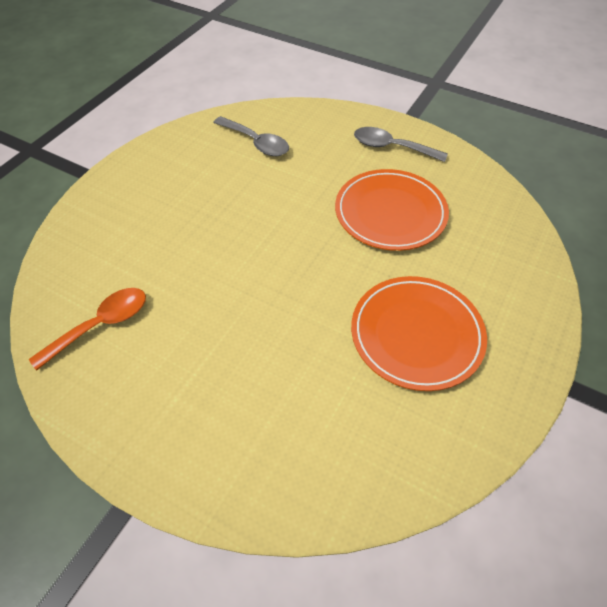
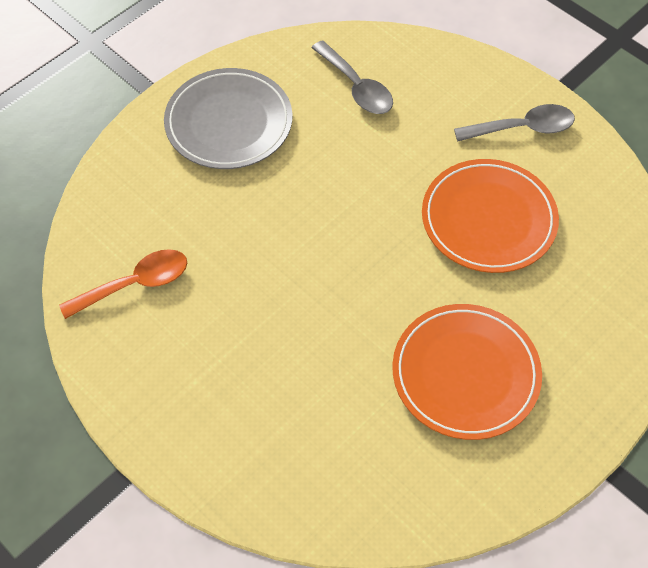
camera: 15 degrees right, 5 degrees up
(159, 184) = (229, 123): none -> grey plate
(392, 147) = (522, 128): grey spoon -> grey spoon turned 135 degrees clockwise

